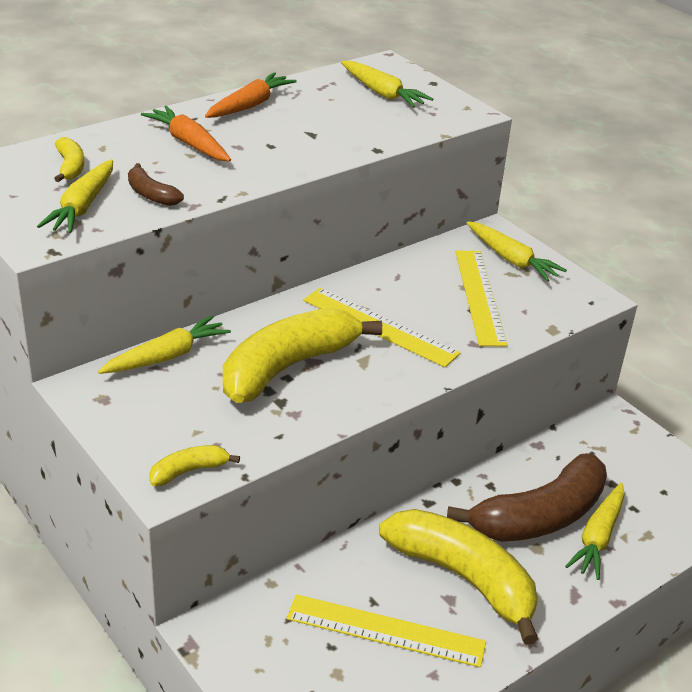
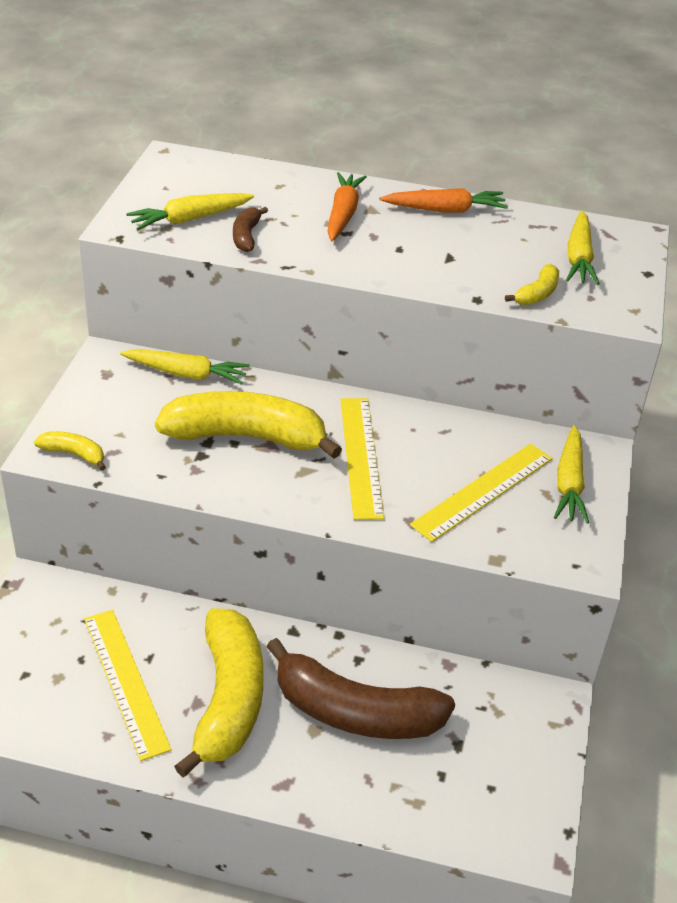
camera: 50 degrees right, 5 degrees up
(70, 167) = (233, 188): yellow banana -> yellow banana (537, 294)
(598, 537) = (373, 766): yellow carrot -> none

